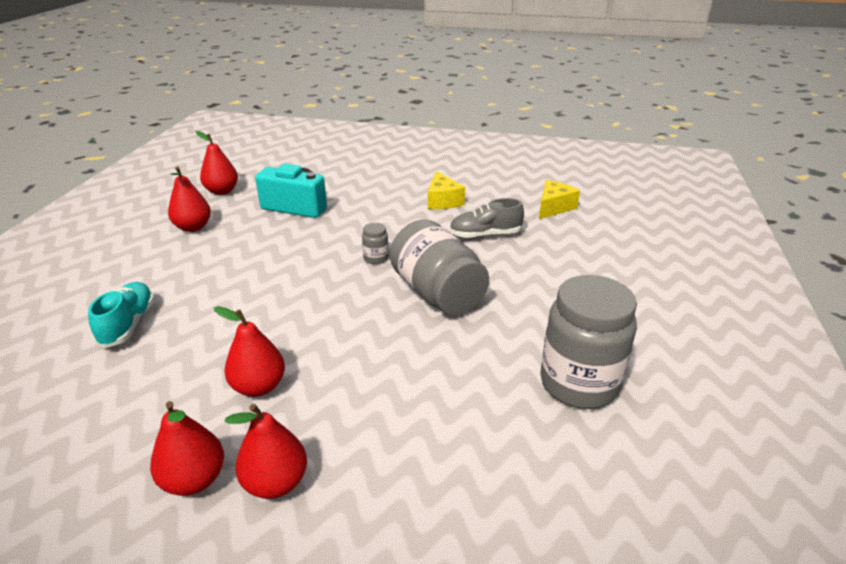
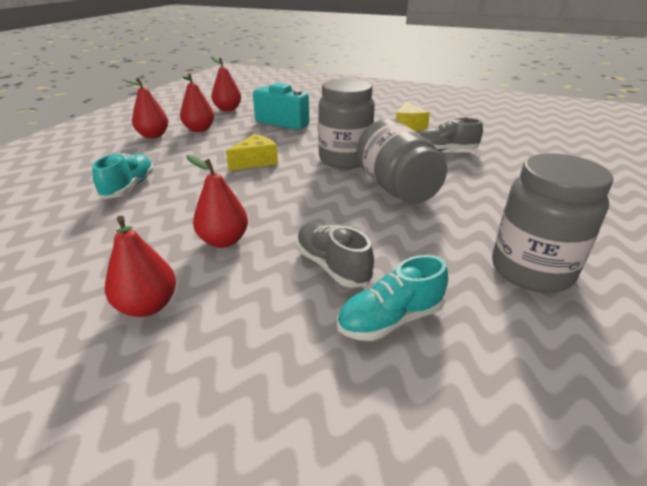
camera: 10 degrees right, 0 degrees up
(275, 482) = (220, 318): red pear -> red pear (153, 136)
(376, 258) = (344, 159): grey jar -> grey jar, size x2.36
(381, 404) = (332, 266): none -> grey shoe
(447, 460) = (390, 320): none -> turquoise shoe
(554, 207) = (509, 136): yellow cheese -> yellow cheese (255, 161)

